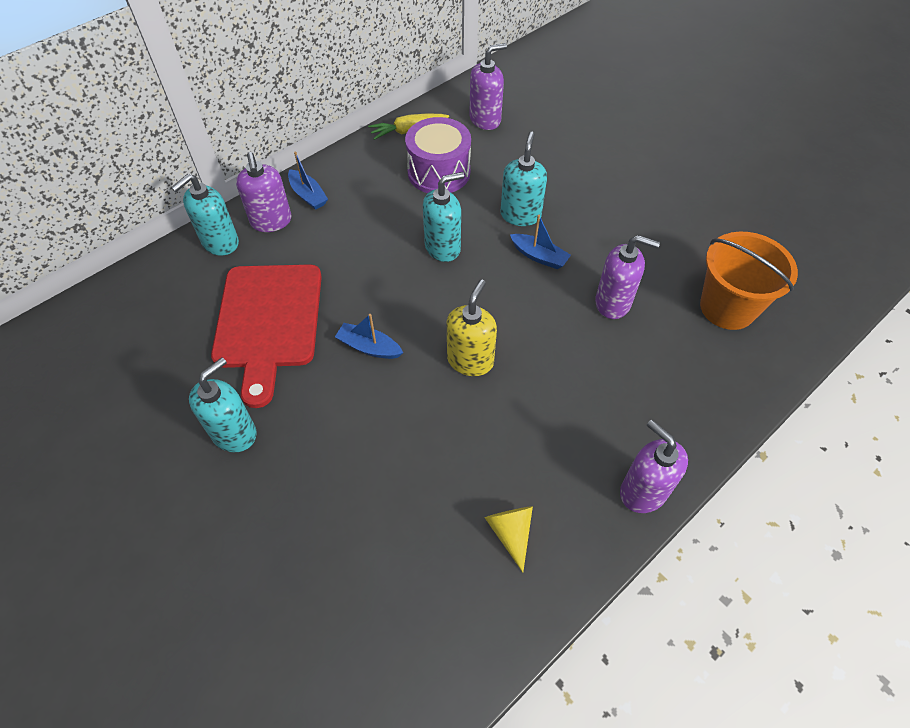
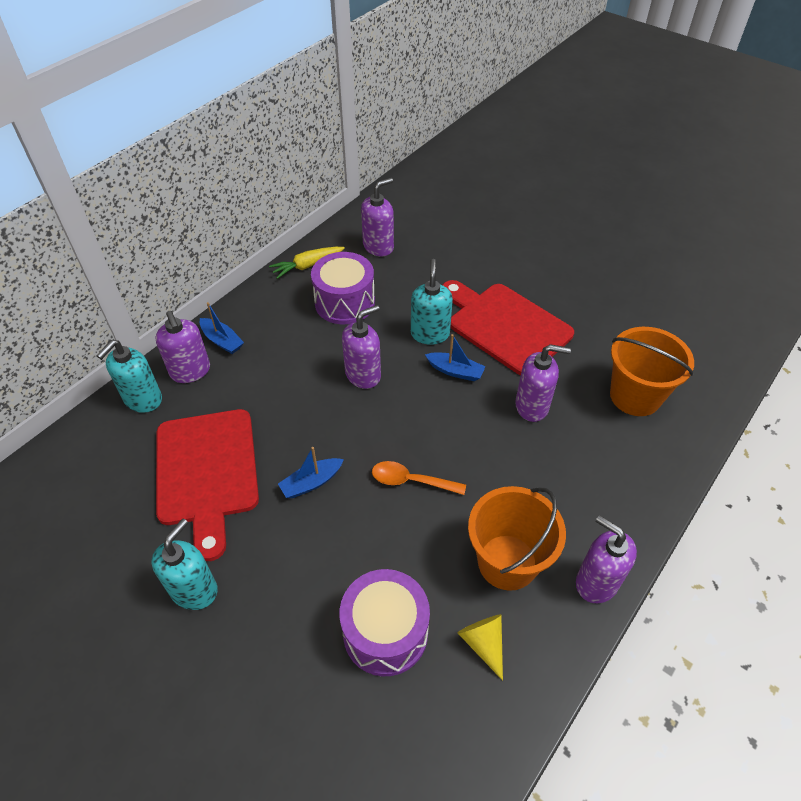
camera: 10 degrees left, 5 degrees down
(369, 347) = (311, 483): blue boat -> blue boat turned 45 degrees counterclockwise
(413, 505) = (385, 632): none -> purple drum
(443, 247) = (363, 375): turquoise soap dispenser -> purple soap dispenser
(470, 360) = (411, 481): yellow soap dispenser -> orange spoon
(553, 456) = (507, 562): none -> orange bucket
(602, 217) = (505, 326): none -> red cutting board

